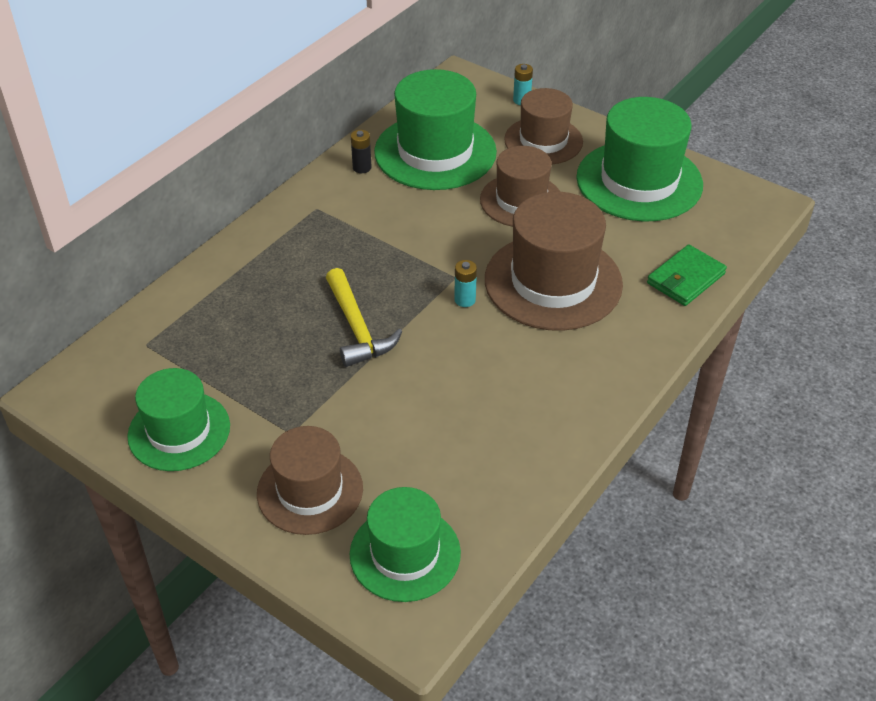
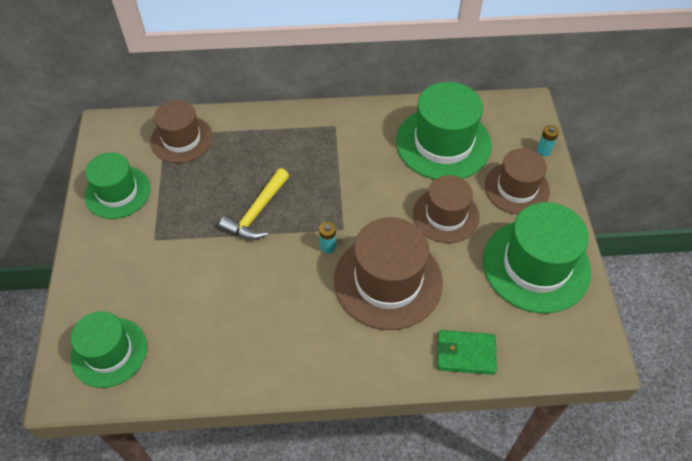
camera: 50 degrees right, 10 degrees up
(310, 490) = (120, 277): brown hat -> brown hat (181, 139)
(362, 167) = (391, 120): black battery -> none

